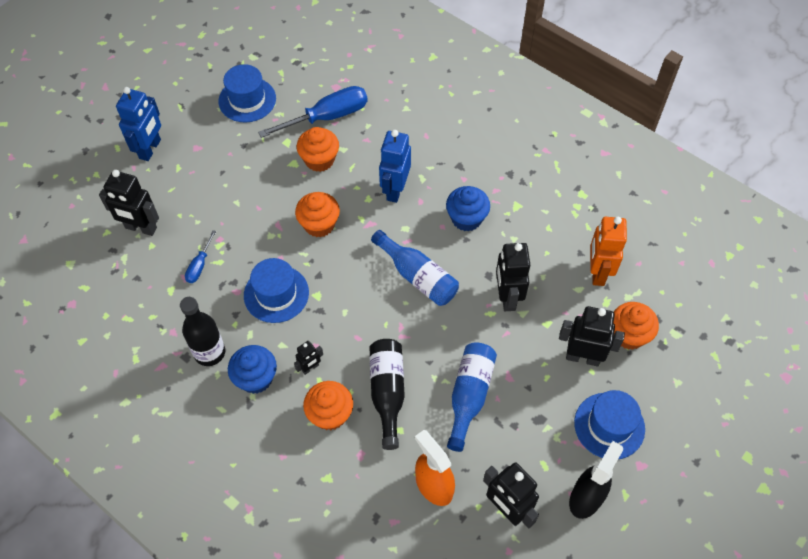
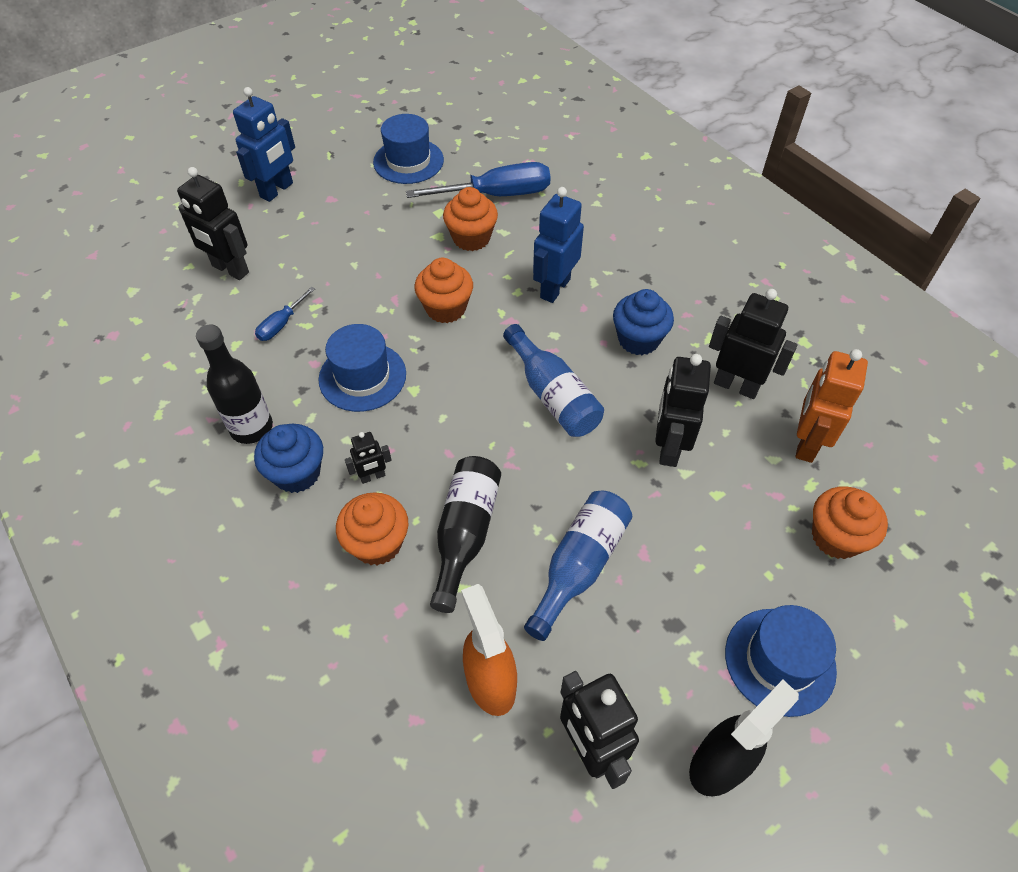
camera: 15 degrees right, 5 degrees down
(582, 357) = (759, 552): black robot -> black robot (736, 386)

